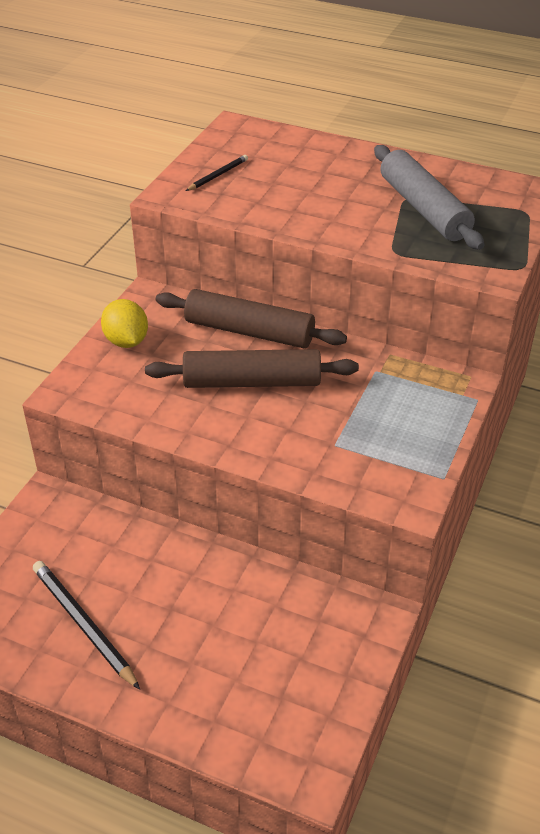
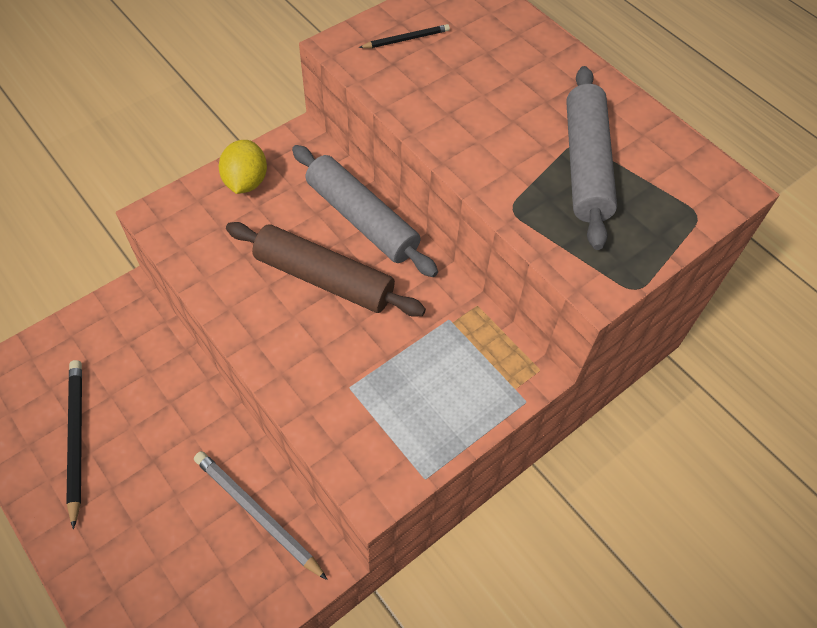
camera: 25 degrees right, 15 degrees up
(249, 332) = (361, 219): brown rolling pin -> grey rolling pin
(297, 606) = (257, 514): none -> grey pencil

